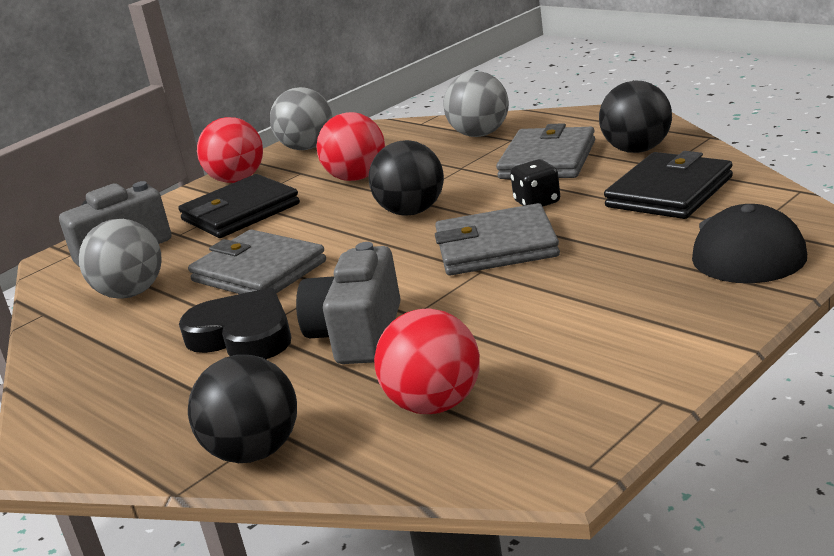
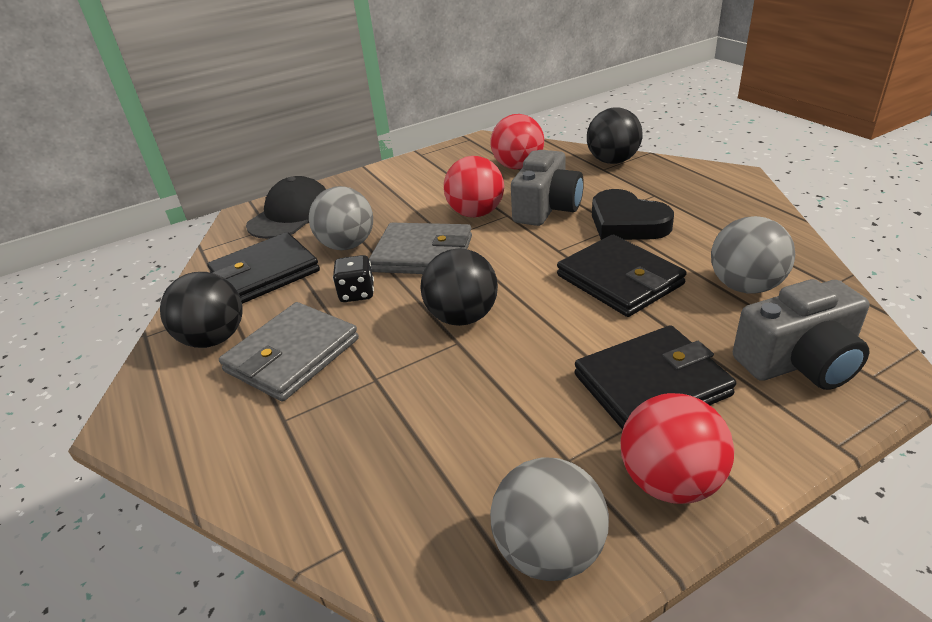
camera: 165 degrees left, 10 degrees up
(259, 271) = (619, 280): grey wallet -> black wallet
(356, 178) = (495, 406): red ball -> red ball (476, 213)
(480, 134) = (302, 452): grey ball -> grey ball (347, 245)

